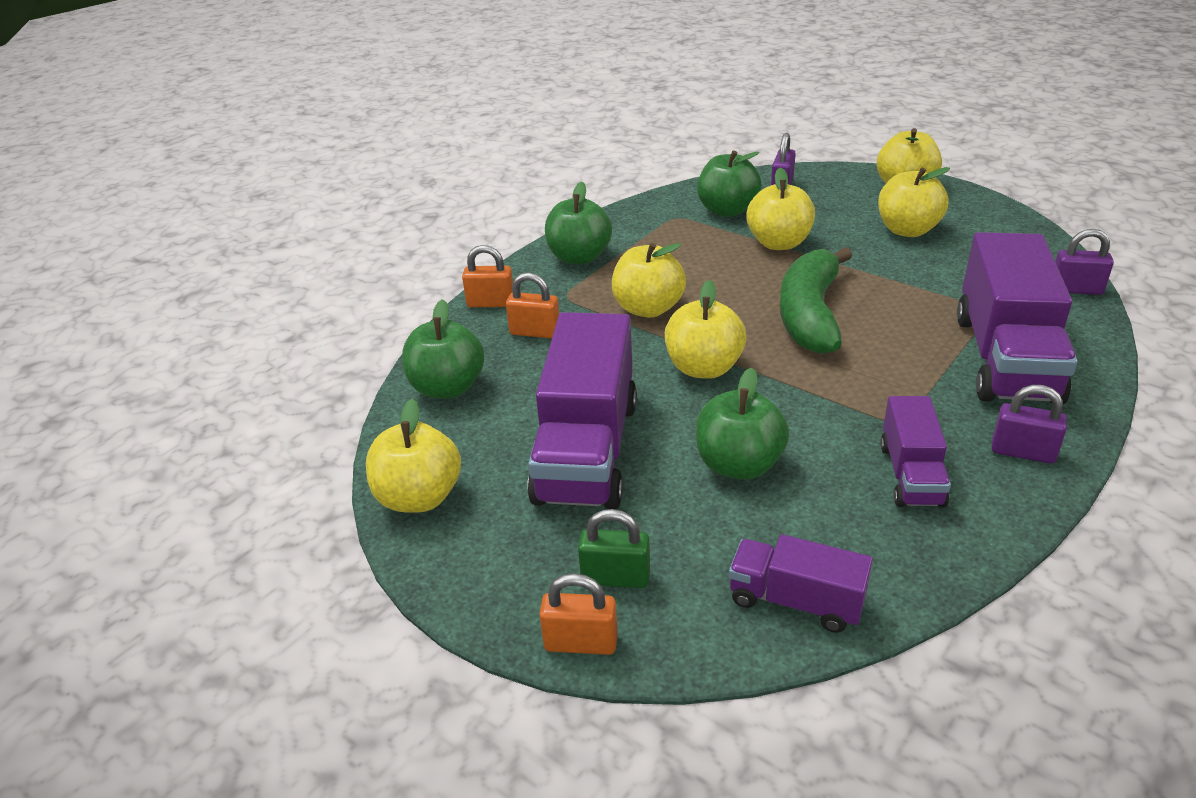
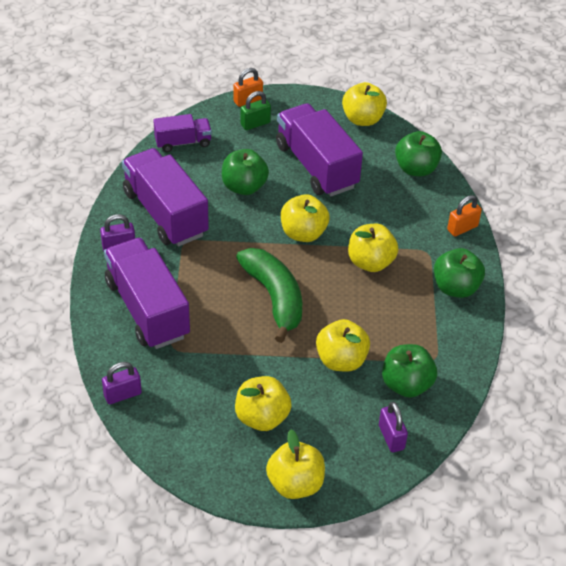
camera: 140 degrees right, 10 degrees up
(535, 332) = (414, 219): orange padlock -> none
(911, 474) = (165, 213): purple truck -> purple truck, size x1.86

